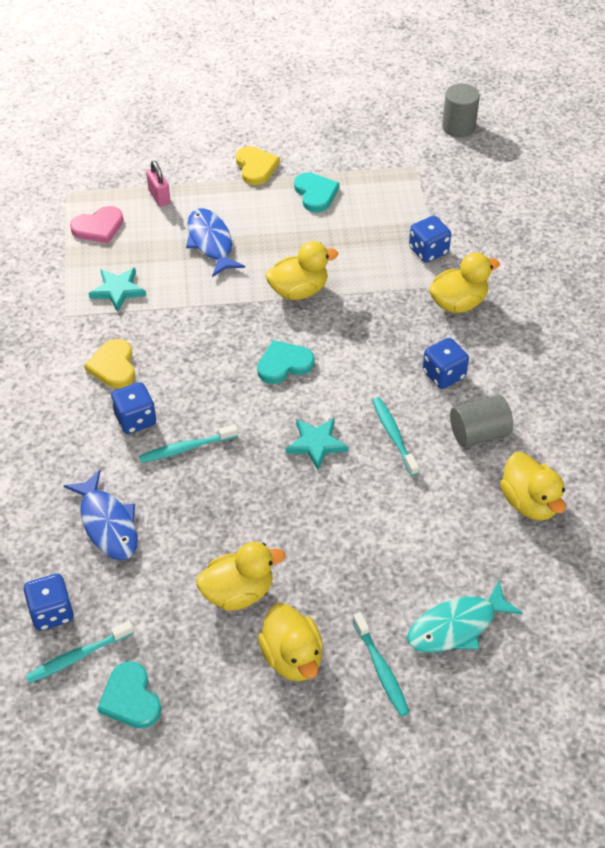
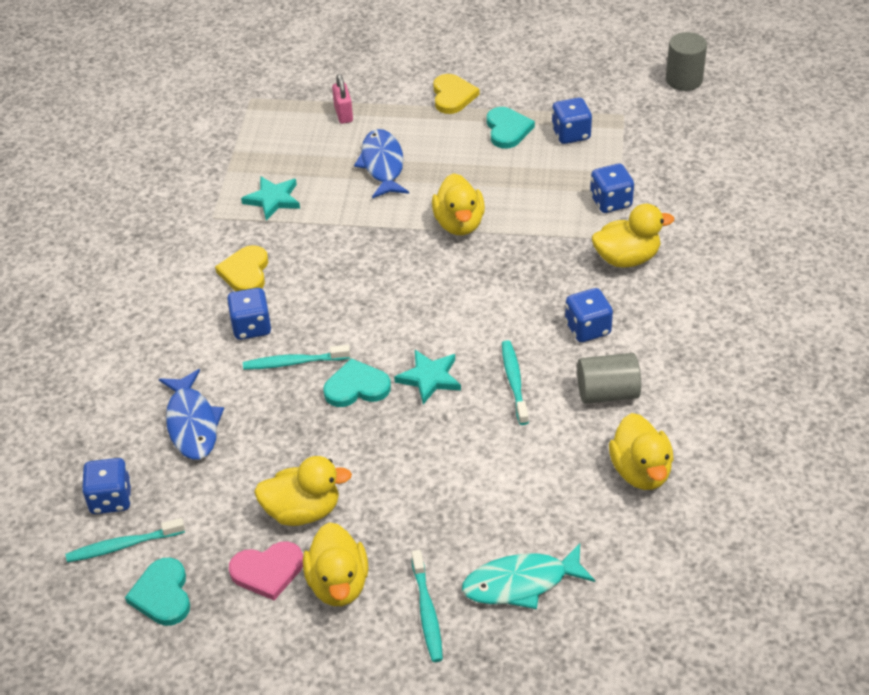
camera: 15 degrees right, 5 degrees down
(98, 227) = (272, 136): pink heart -> pink heart (267, 571)
(284, 364) = (420, 294): turquoise heart -> turquoise heart (356, 387)
(299, 290) = (459, 224): yellow duck -> yellow duck turned 90 degrees clockwise
(374, 191) = (571, 134): none -> blue dice

